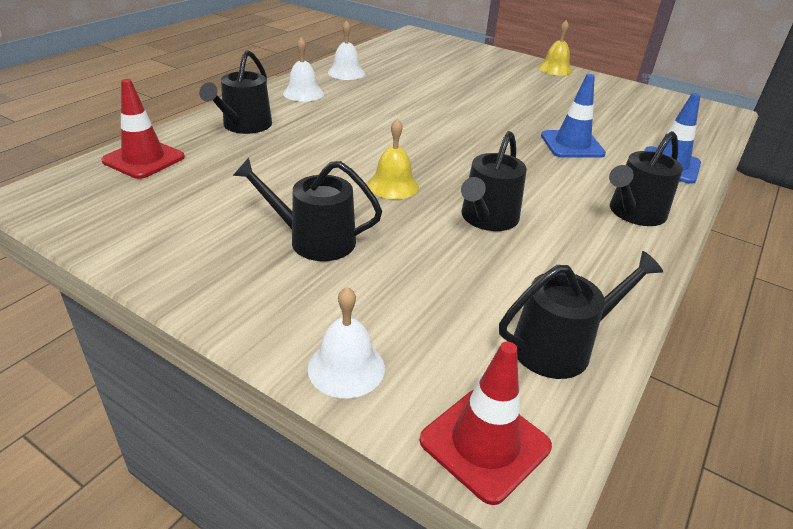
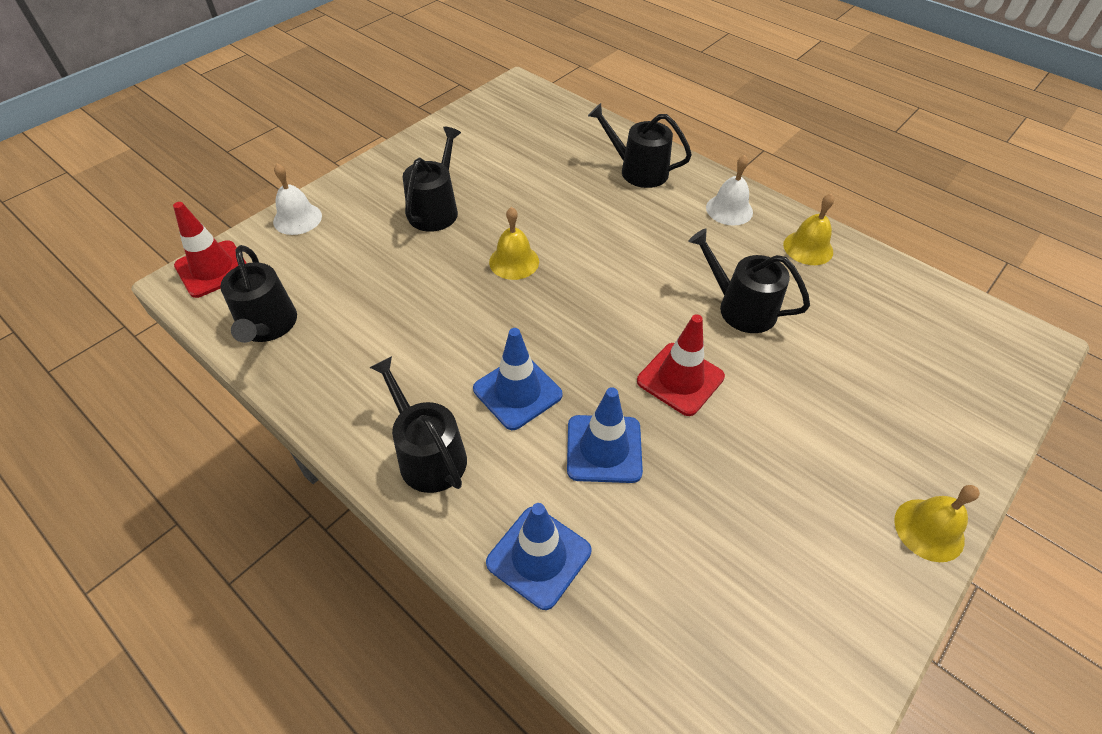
camera: 100 degrees right, 15 degrees up
(144, 159) = (571, 123): red traffic cone -> red traffic cone (680, 379)
(346, 73) = (808, 248): white bell -> yellow bell
(487, 219) = (443, 319): black watering can -> black watering can (740, 307)
(546, 177) = (517, 392): none -> blue traffic cone

